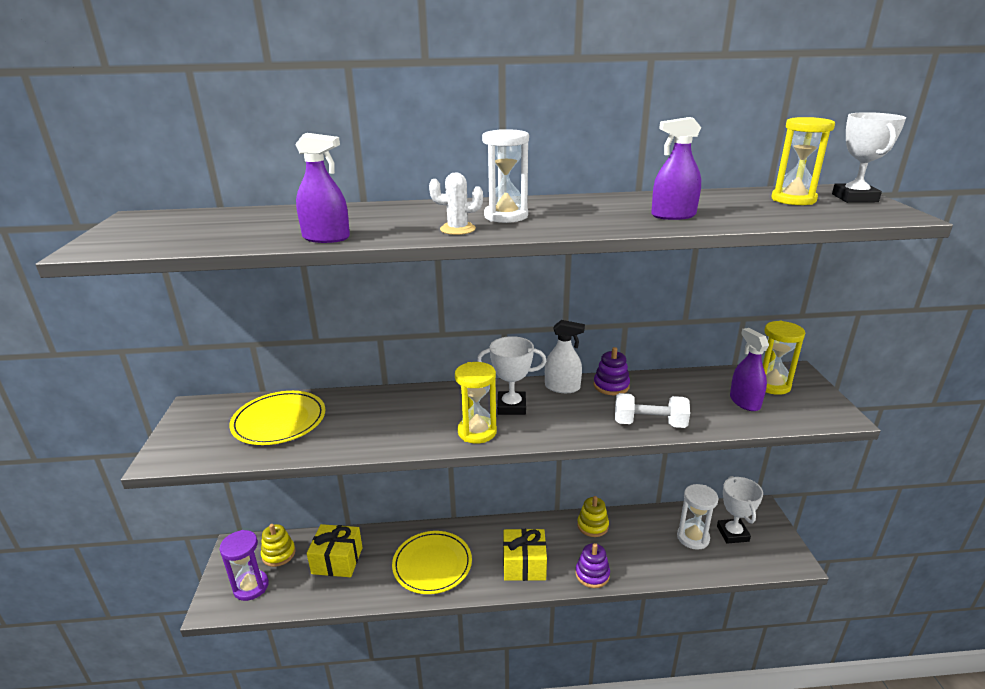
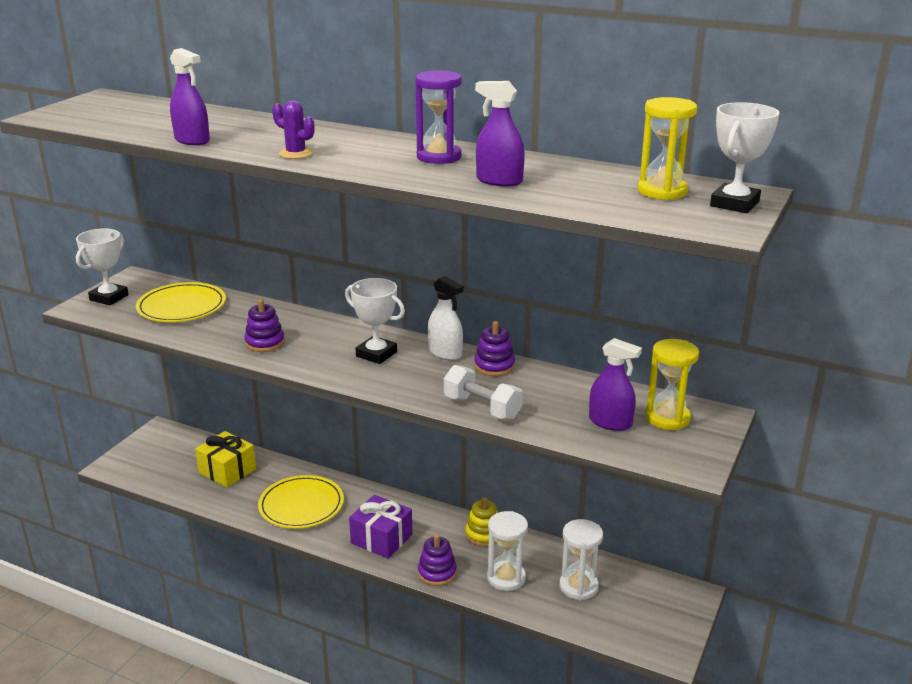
camera: 30 degrees right, 0 degrees up
(251, 587) = (147, 464): purple hourglass -> purple hourglass (439, 157)
(278, 554) = (187, 448): yellow stacking toy -> none
(403, 429) = (265, 343): none -> purple stacking toy
(457, 229) = (296, 154): white cactus -> purple cactus
(477, 432) = (321, 364): yellow hourglass -> none
(506, 216) = (357, 150): white hourglass -> white hourglass (506, 578)
(524, 565) = (381, 539): yellow gift -> purple gift
(732, 533) = (629, 601): white trophy -> white trophy (109, 297)
(744, 402) = (610, 422): purple spray bottle -> purple spray bottle turned 105 degrees clockwise

